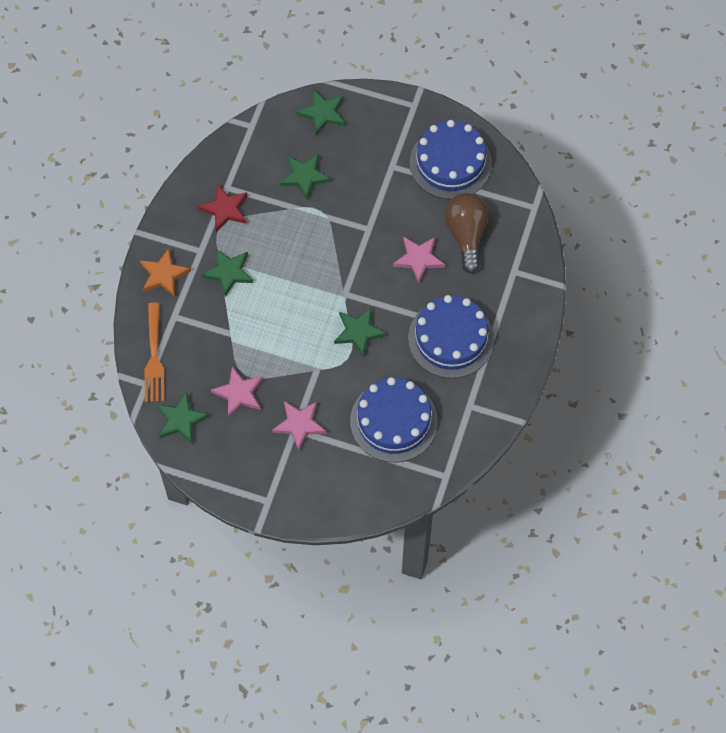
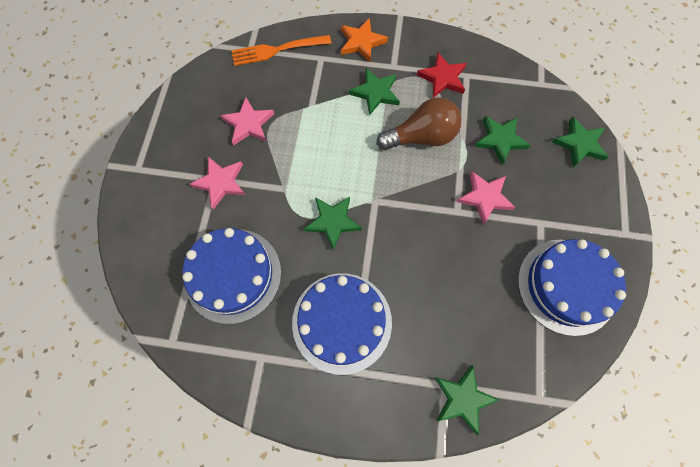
camera: 80 degrees right, 5 degrees up
(181, 420) = (216, 82): green star -> green star (463, 399)
(419, 259) = (433, 270): pink star -> pink star (484, 197)
(466, 235) = (478, 319): brown light bulb -> brown light bulb (421, 137)

